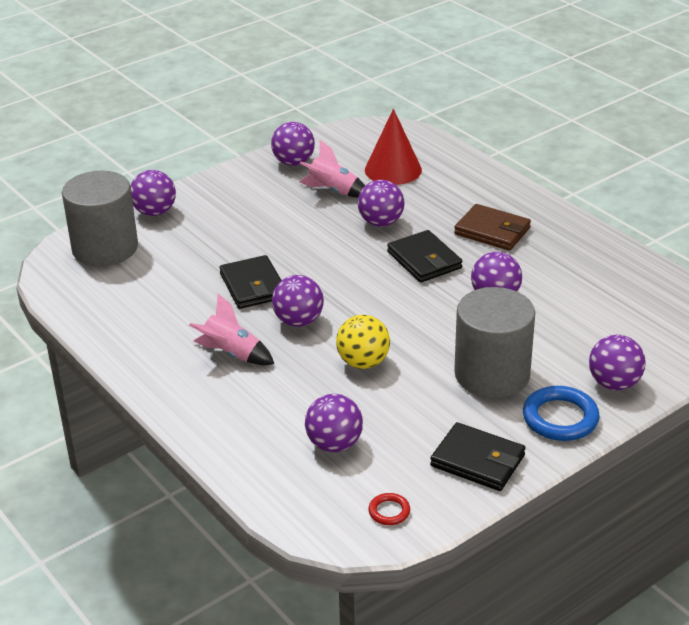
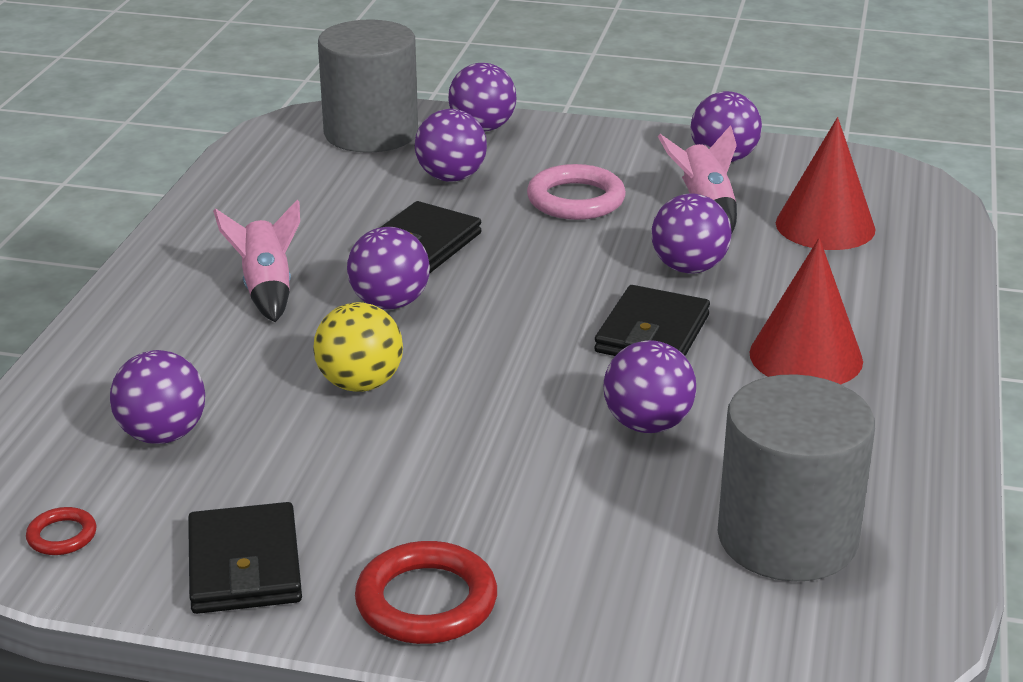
camera: 50 degrees right, 5 degrees down
(273, 221) = (576, 200): none -> pink ring
(492, 231) = (806, 357): brown wallet -> red cone
(492, 374) = (459, 496): grey cylinder -> grey cylinder (787, 538)
(560, 418) = (426, 601): blue ring -> red ring
(614, 383) = (577, 620): purple ball -> purple ball (451, 177)

